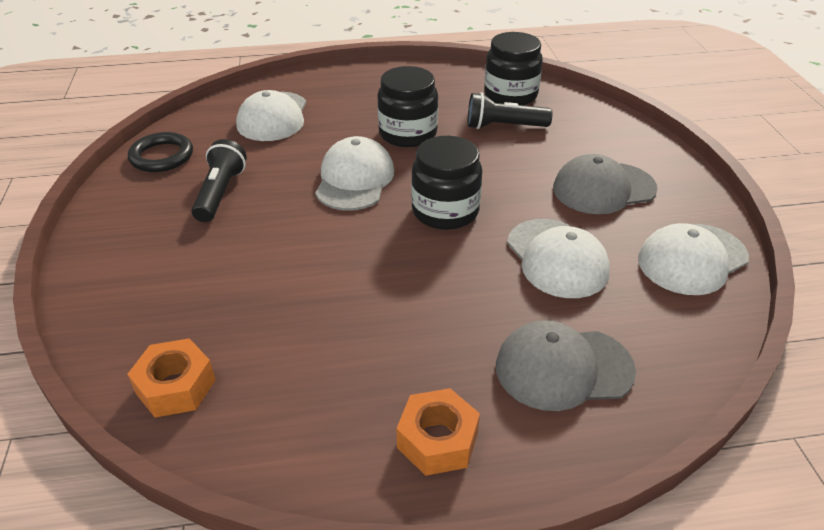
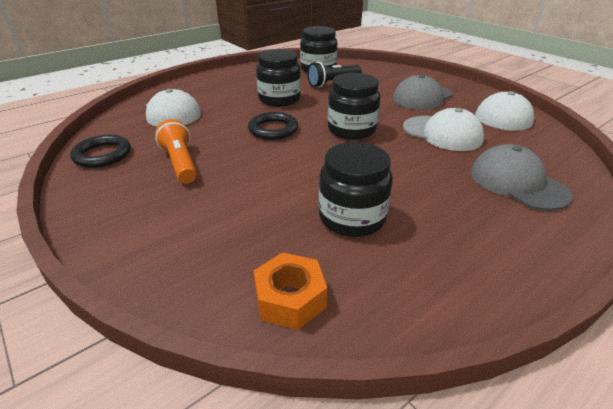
camera: 30 degrees left, 5 degrees down
(220, 193) = (180, 163): black flashlight -> orange flashlight
(317, 329) = (352, 217): none -> black jar
(354, 179) = (273, 129): white cap -> black ring
(437, 440) = (507, 248): orange nut -> none
(563, 368) = (517, 183): grey cap -> grey cap turned 90 degrees clockwise

